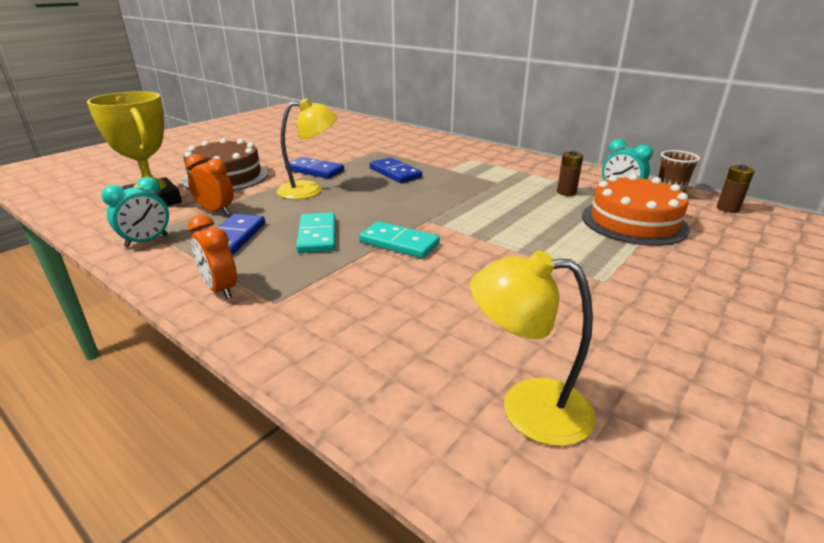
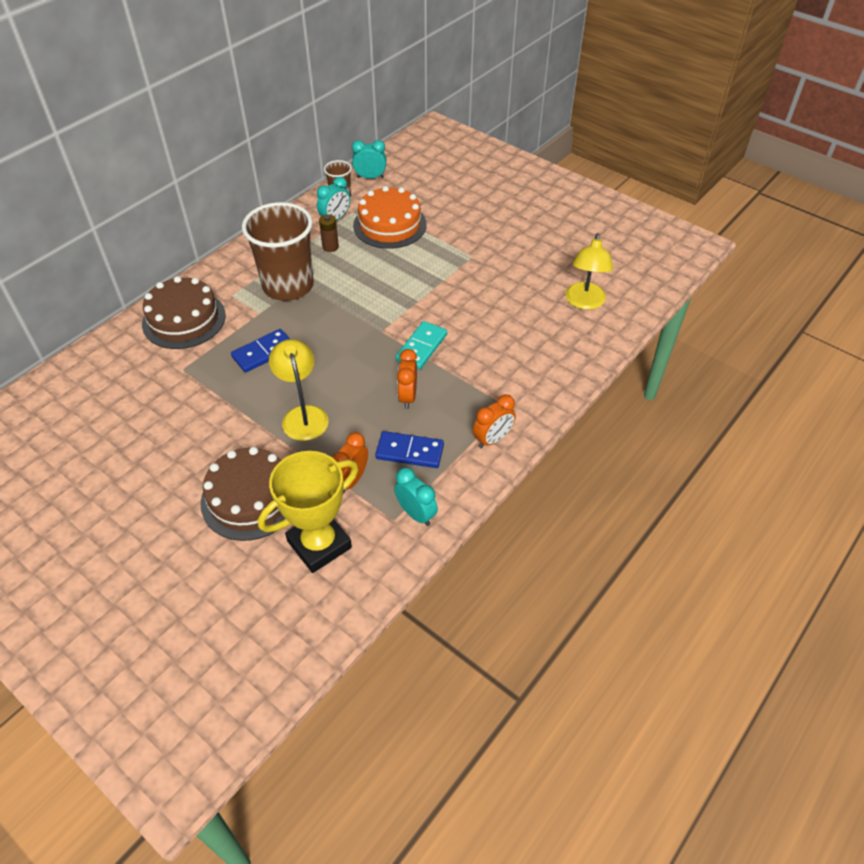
camera: 90 degrees left, 20 degrees up
(315, 170) = (243, 419): blue domino -> none
(317, 235) = (407, 397): turquoise domino -> orange clock
(437, 147) = (184, 319): none -> brown cake
(492, 177) = (288, 286): none -> brown cup
(727, 209) = (370, 177): brown battery -> turquoise clock

